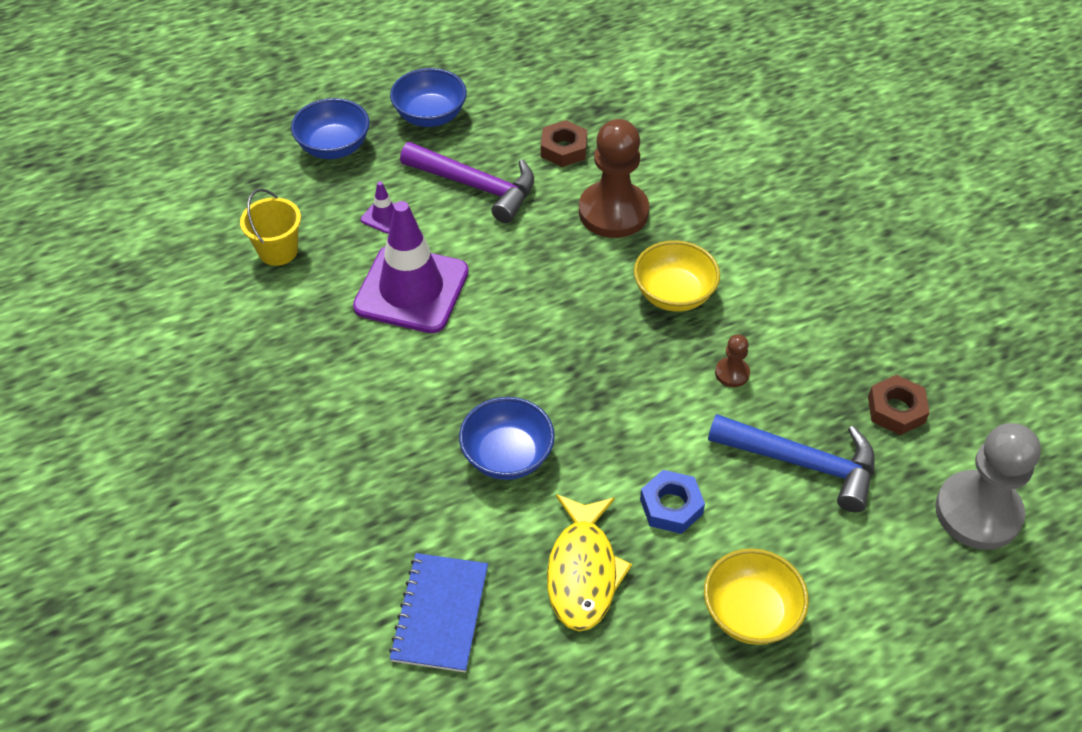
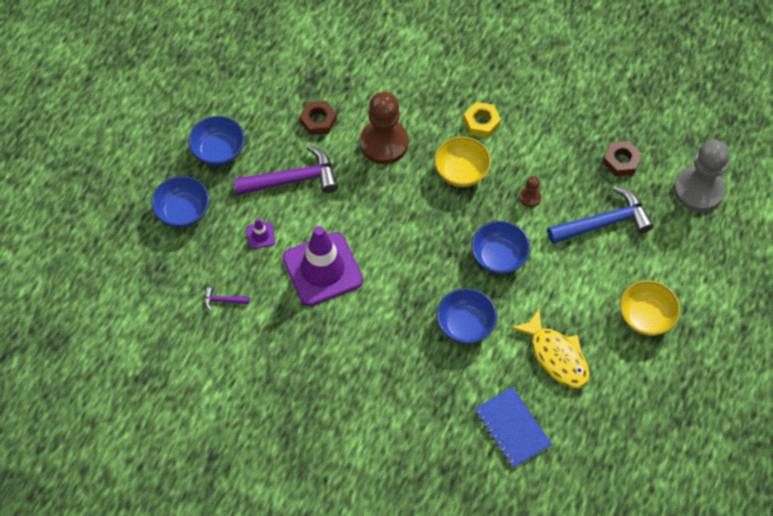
camera: 40 degrees left, 10 degrees up
(278, 251) = (223, 300): yellow bucket -> purple hammer
(626, 411) = (498, 257): none -> blue bowl
(671, 506) = (565, 291): blue nut -> none
(751, 260) = (481, 122): none -> yellow nut

